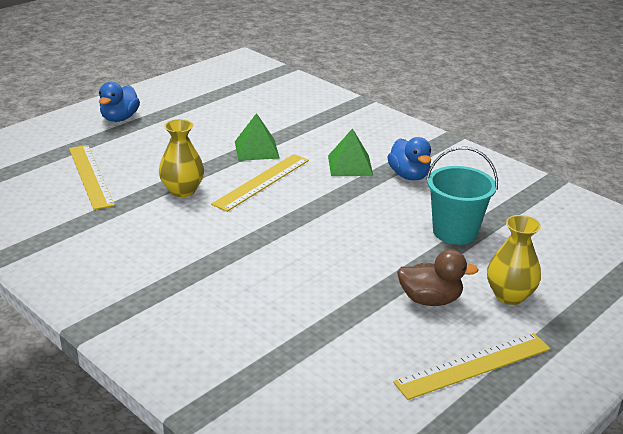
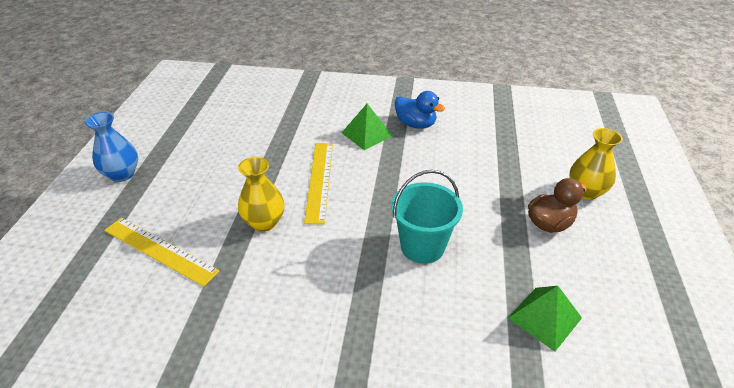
camera: 35 degrees left, 10 degrees up
(119, 118) = (122, 174): blue duck -> blue vase
(256, 149) = (281, 152): green pyramid -> green pyramid (544, 317)
(455, 232) = (497, 157): turquoise bucket -> turquoise bucket (422, 246)
(473, 365) = (635, 263): yellow ruler -> none

